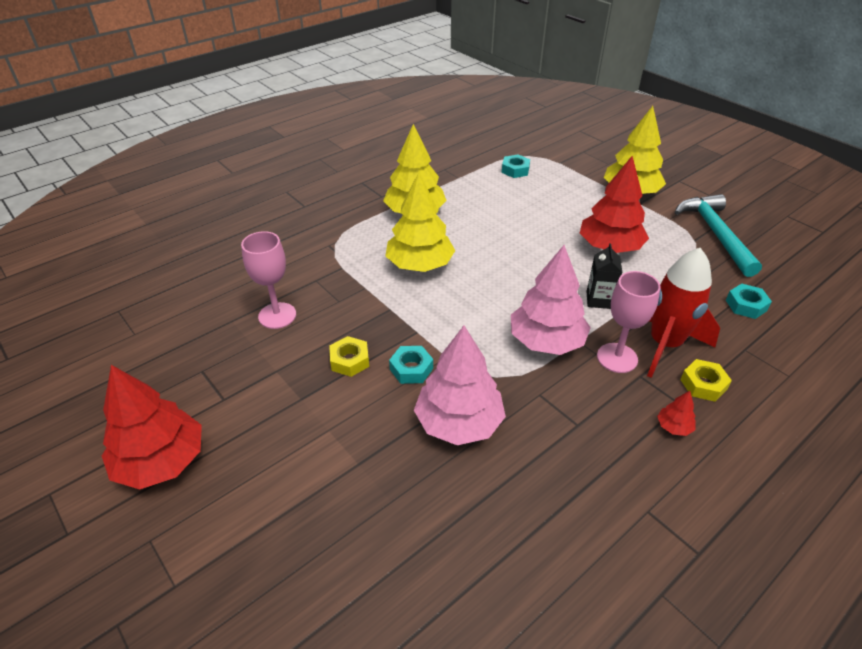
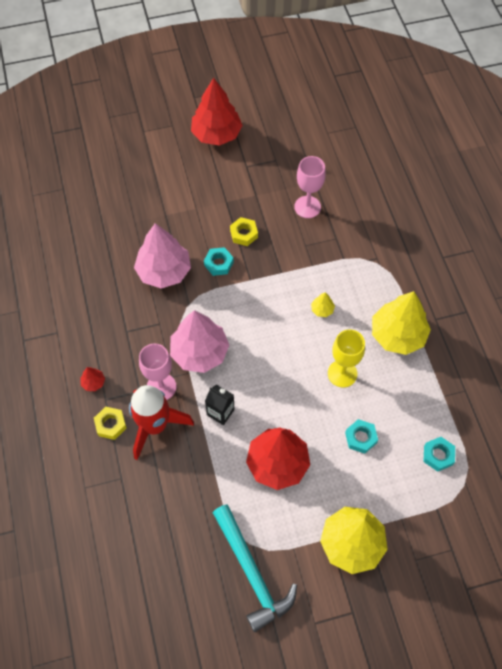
camera: 115 degrees right, 20 degrees up
(420, 265) = (322, 309): yellow tree -> yellow tree, size x0.41
(483, 234) = (342, 373): none -> yellow goblet
(715, 234) = (252, 572): turquoise hammer -> turquoise hammer turned 45 degrees clockwise
(746, 305) = (158, 518): turquoise nut -> turquoise nut (360, 438)

